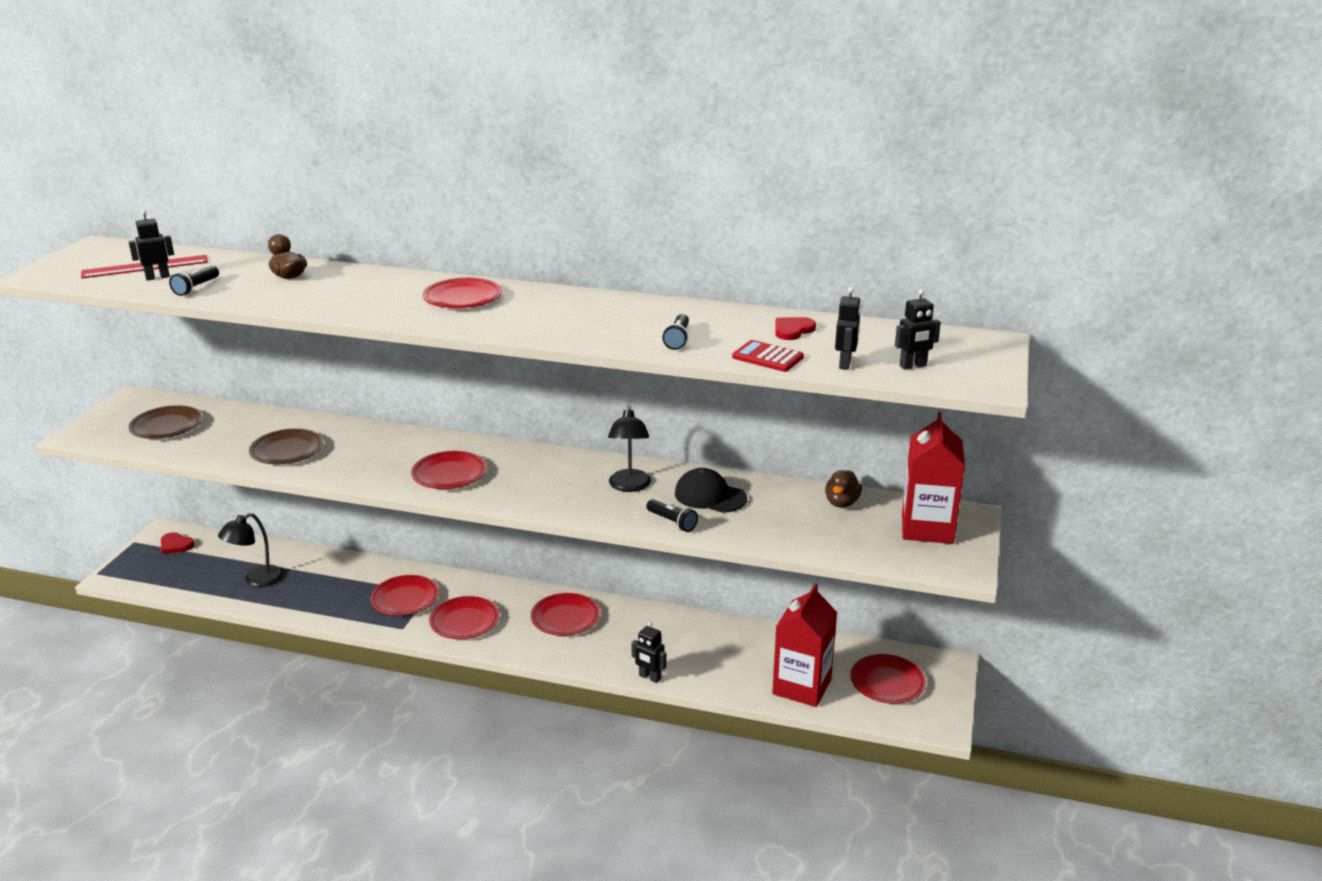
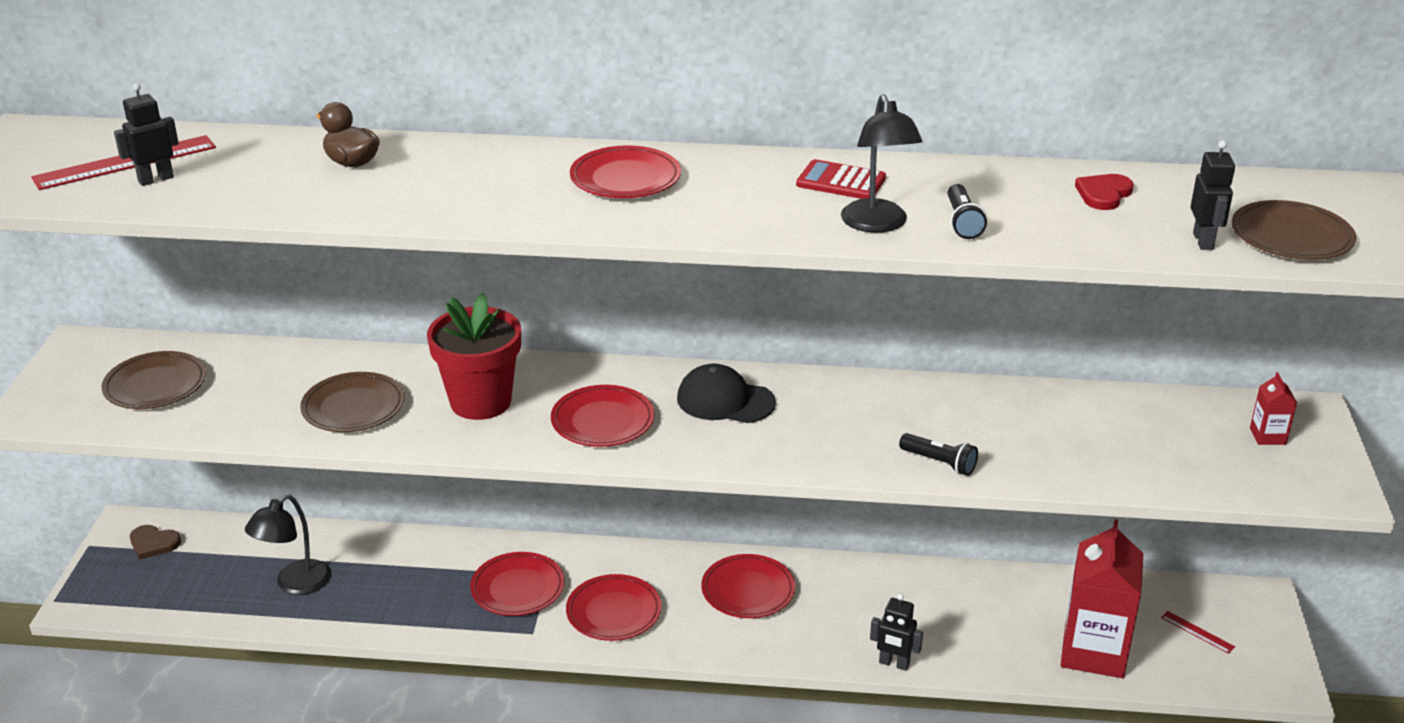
camera: 10 degrees left, 5 degrees up
(176, 545) = (153, 543): red heart -> brown heart
(196, 288) = (226, 193): black flashlight -> none
(373, 455) = (480, 402): none -> red flower pot
(629, 486) = (857, 414): black lamp -> black lamp (877, 224)
(710, 496) = (970, 418): black cap -> black cap (725, 400)
(767, 357) = (1097, 240): red calculator -> red calculator (841, 182)
(841, 503) = (1143, 410): brown duck -> none
(887, 682) = (1197, 632): red plate -> red ruler
(913, 366) = (1291, 237): black robot -> brown plate
(927, 528) = (1267, 436): red carton -> red carton, size x0.43

